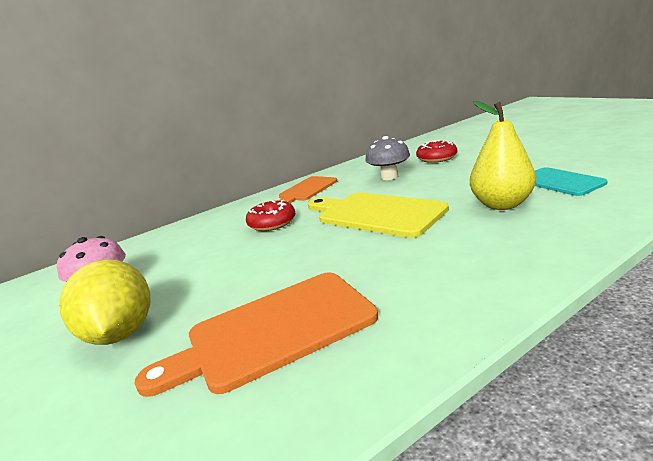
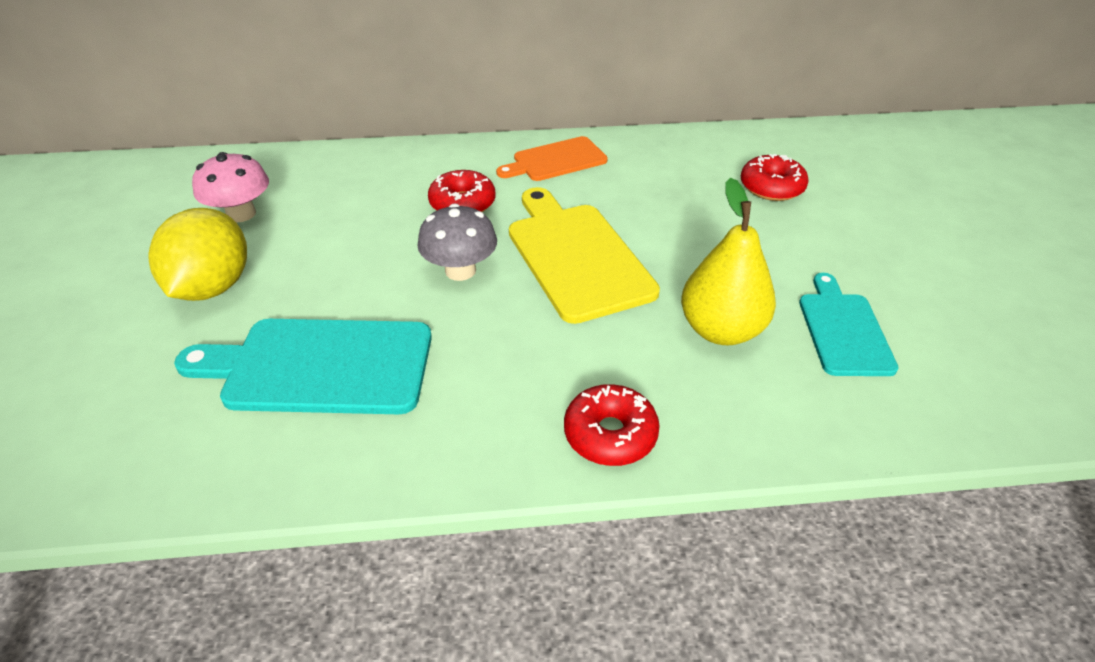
camera: 25 degrees right, 20 degrees up
(273, 331) = (320, 366): orange cutting board -> turquoise cutting board
(389, 177) = (670, 192): grey mushroom -> grey mushroom (460, 270)
(520, 265) = (610, 434): none -> red donut

